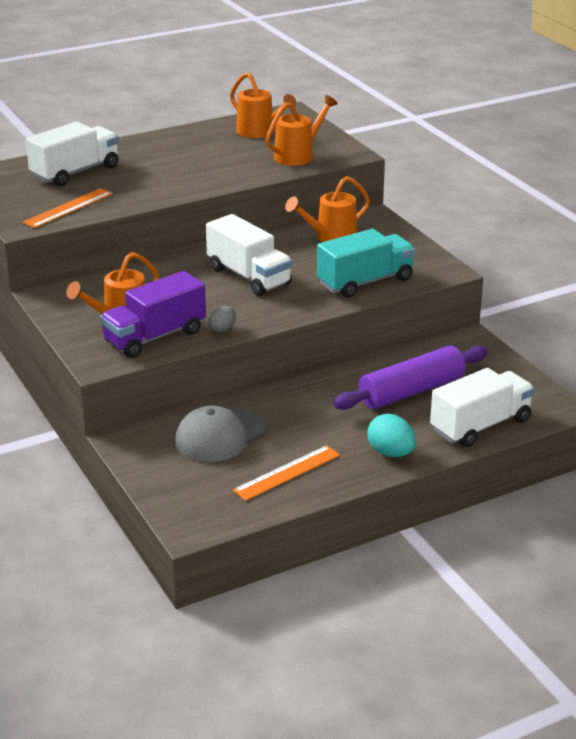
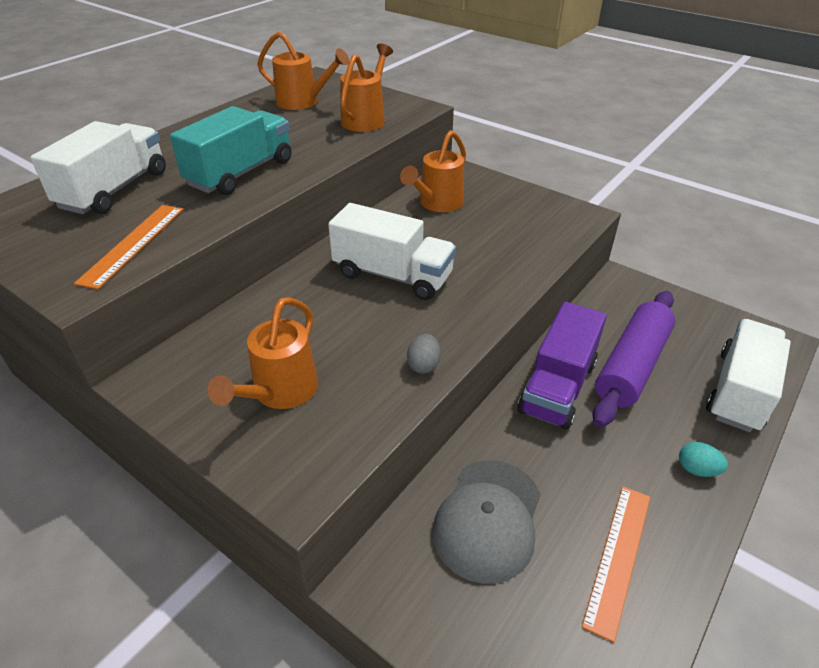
camera: 25 degrees left, 10 degrees up
(155, 337) = (346, 407): purple truck -> purple truck (557, 387)
(365, 282) = (520, 249): turquoise truck -> turquoise truck (241, 173)
(391, 453) = (697, 469): turquoise egg -> turquoise egg, size x0.62

